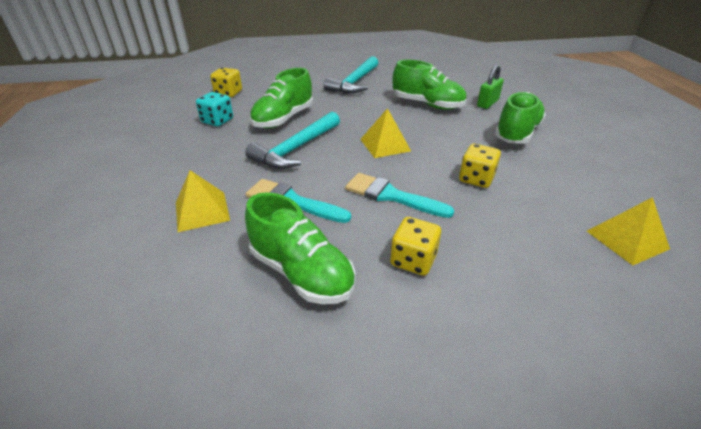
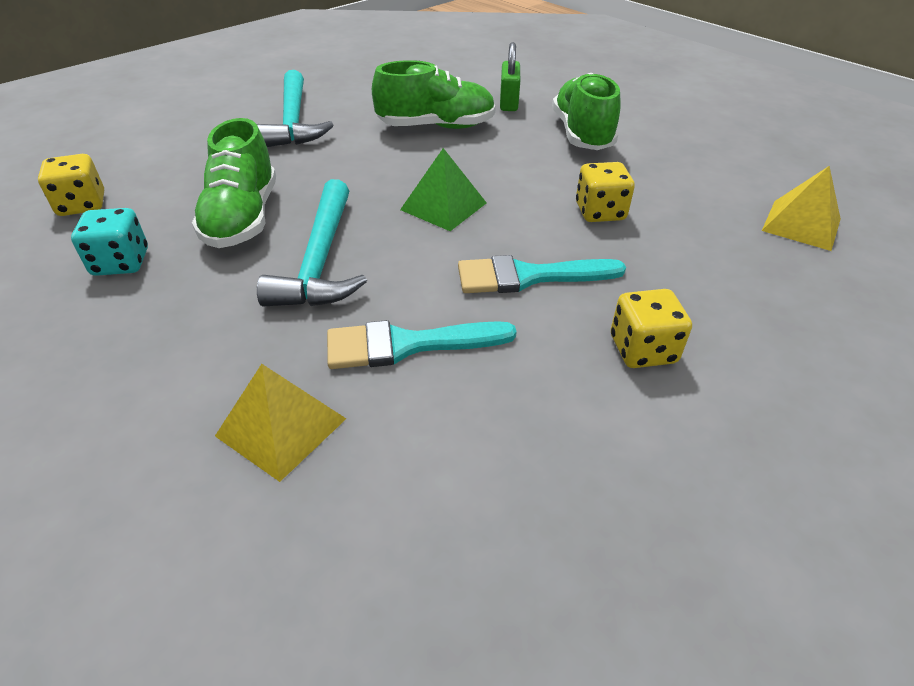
camera: 35 degrees left, 5 degrees up
(301, 272) = (535, 438): green shoe -> none
(385, 145) = (443, 206): yellow pyramid -> green pyramid

